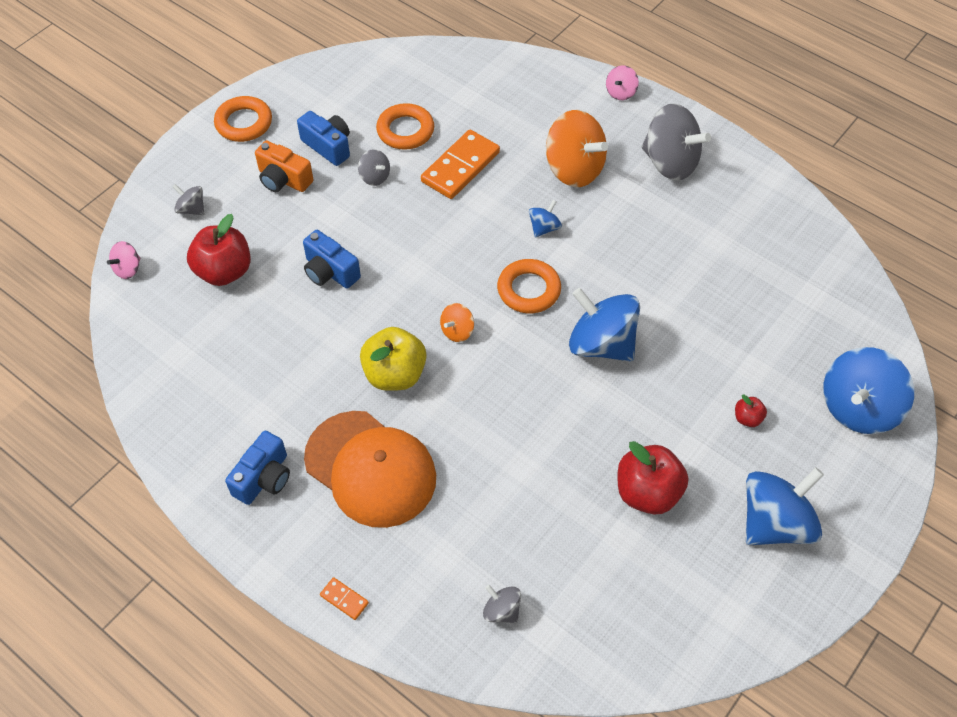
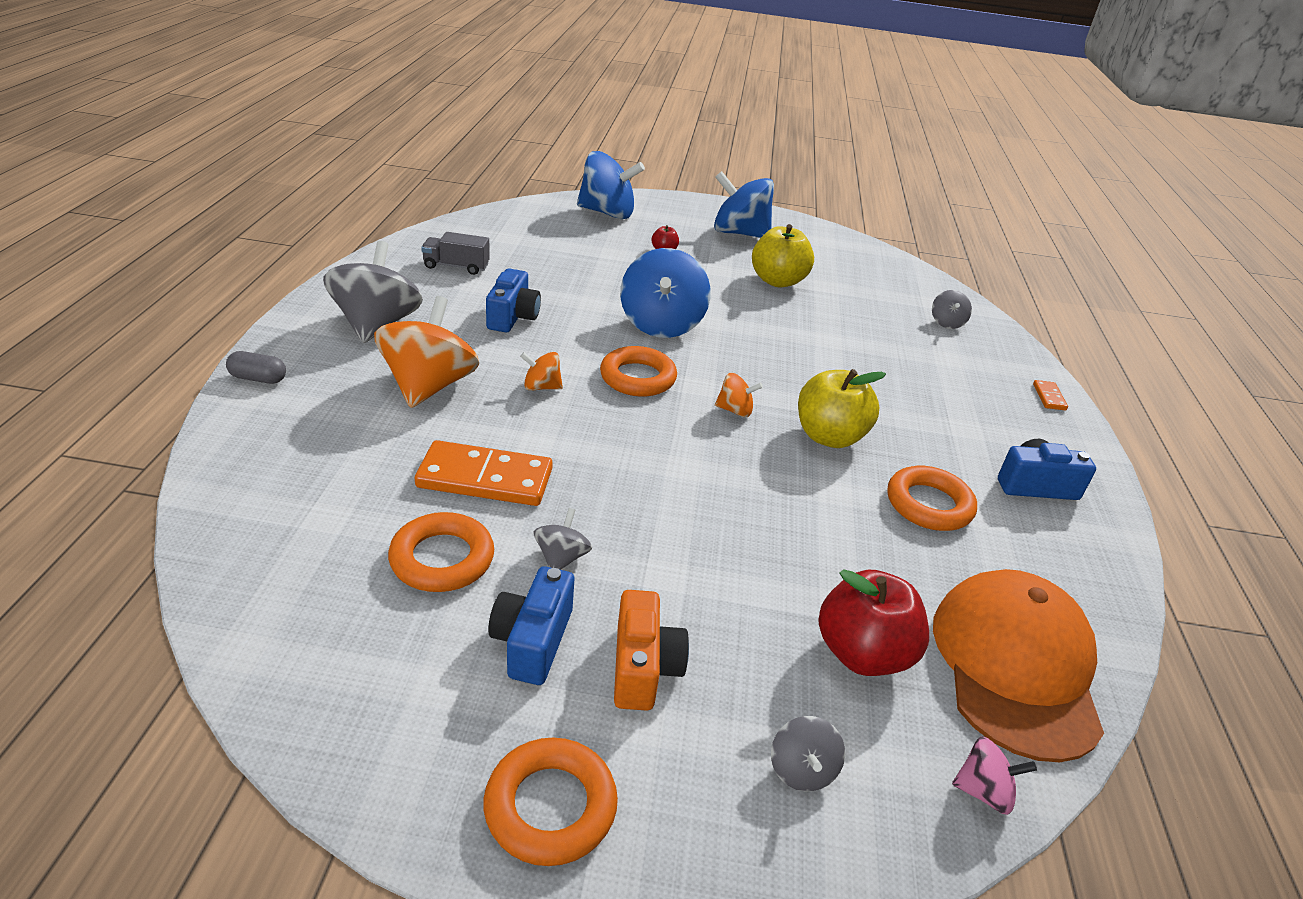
camera: 125 degrees left, 20 degrees down
(294, 388) = (929, 504): none -> orange ring
(330, 271) = (757, 538): blue camera -> blue camera (512, 317)
(370, 469) = (936, 419): orange cap -> orange cap (1015, 666)
(544, 228) = (541, 387): blue spinning top -> orange spinning top
(620, 92) = (258, 378): pink spinning top -> grey capsule
(647, 492) = (777, 281): red apple -> yellow apple
(757, 237) = (456, 266): none -> grey truck

